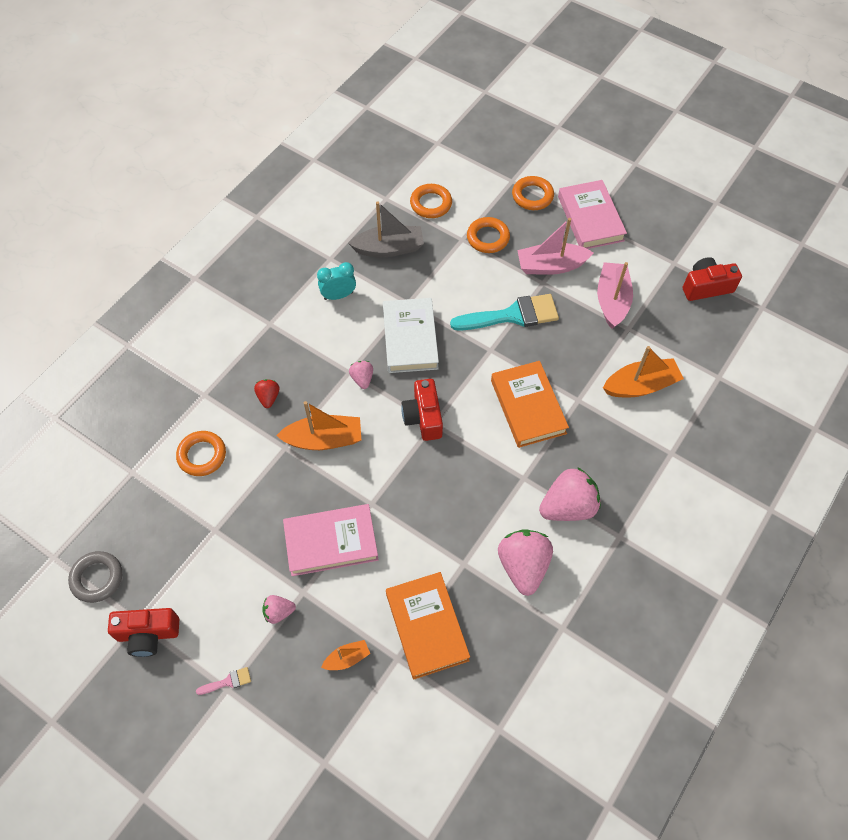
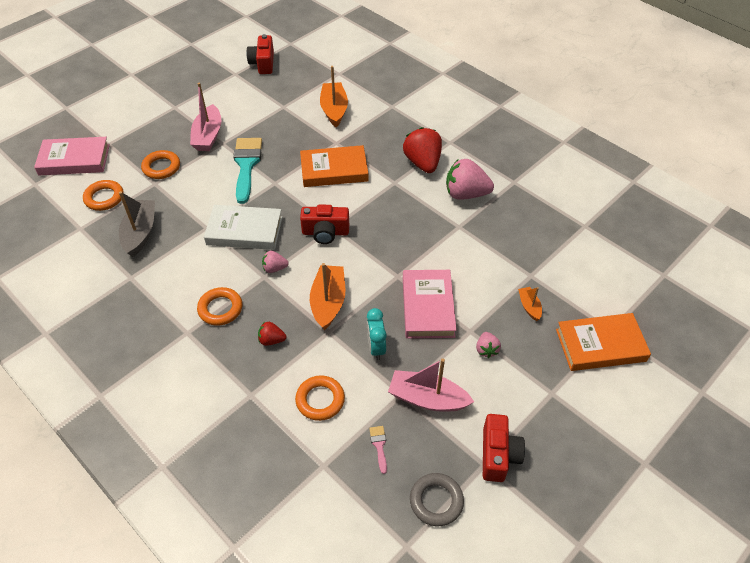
camera: 80 degrees left, 10 degrees down
(228, 681) = (545, 392): pink brush -> pink brush (379, 446)
(338, 295) = (177, 275): turquoise clock -> turquoise clock (376, 347)
(426, 626) = (507, 254): orange book -> orange book (600, 345)
(532, 196) = (131, 134): orange ring -> orange ring (220, 309)
(568, 506) = (423, 163): pink strawberry -> red strawberry
(590, 218) = (172, 107): pink book -> pink book (74, 160)
(612, 300) = (255, 110): pink boat -> pink boat (427, 398)

